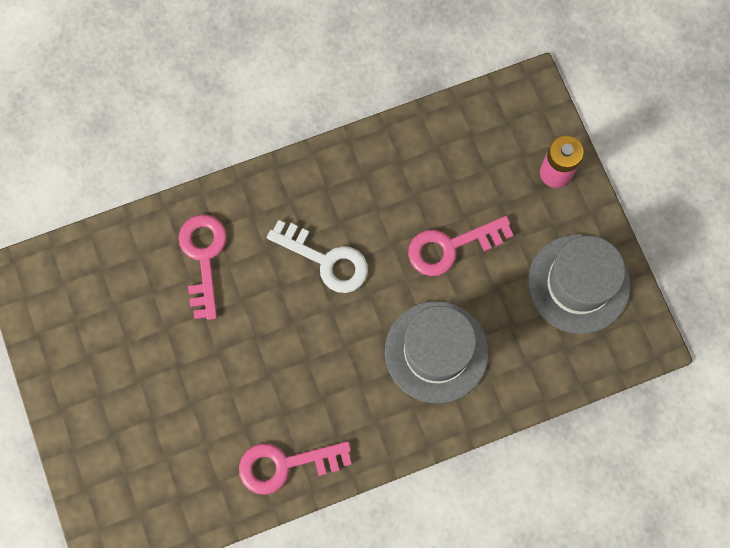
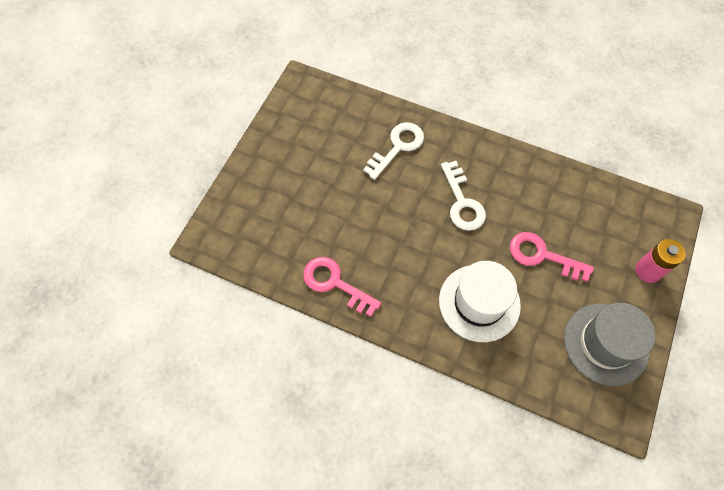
camera: 45 degrees right, 10 degrees down
(203, 257) = (398, 147): pink key -> white key
(436, 352) = (479, 302): grey hat -> white hat

